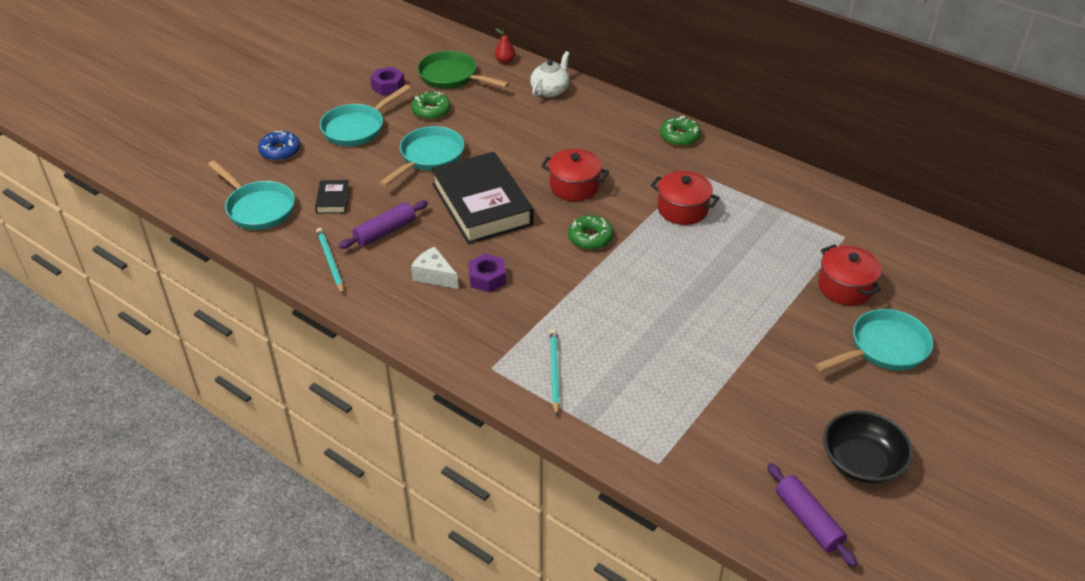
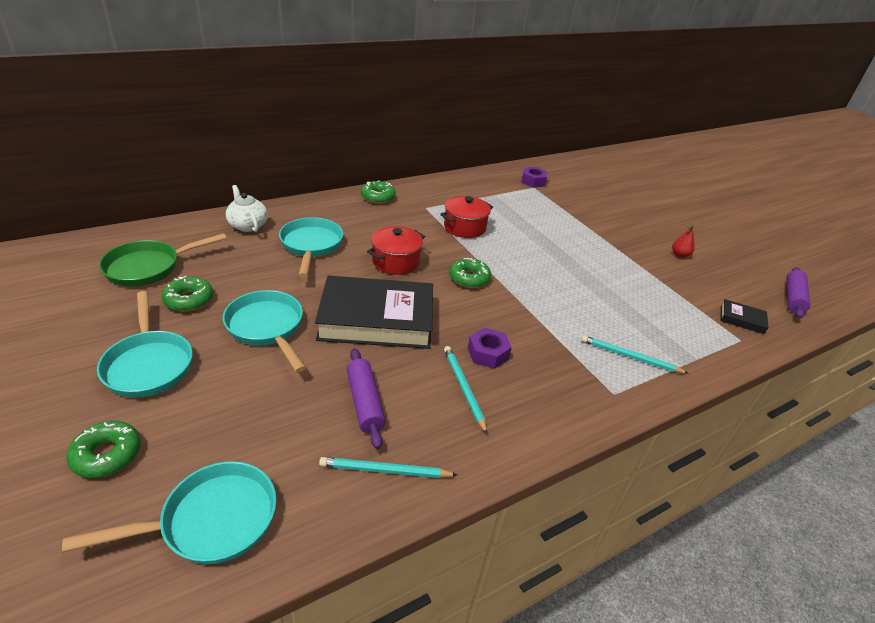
camera: 70 degrees left, 5 degrees down
(280, 151) = (107, 454): blue donut -> green donut
(333, 200) = (268, 431): black book -> black book (741, 319)
(388, 86) = (101, 314): purple nut -> purple nut (533, 181)
(434, 276) = (463, 388): white cheese -> turquoise pencil
(505, 61) = (169, 230): red pear -> red pear (679, 255)
(808, 520) = (793, 298): purple rolling pin -> purple rolling pin turned 60 degrees counterclockwise
(845, 287) = (582, 205): red pot -> none
(862, 461) = (740, 260): black bowl -> none
(884, 348) = (642, 215): turquoise pan -> turquoise pan (311, 246)

